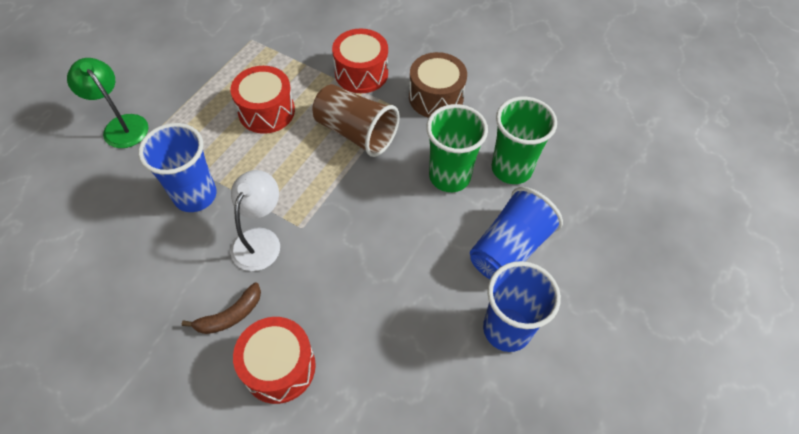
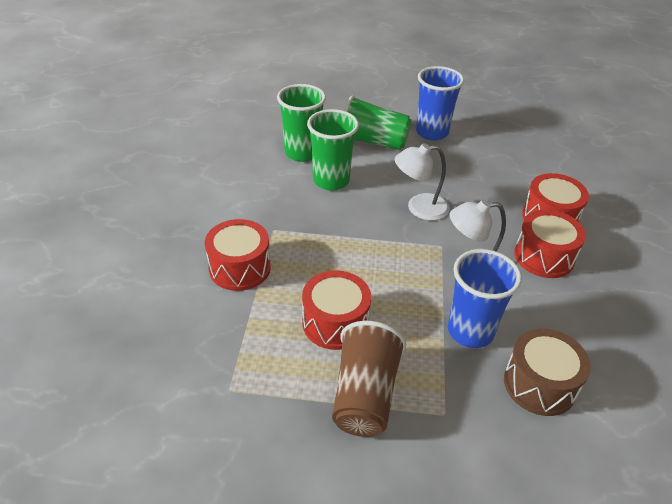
camera: 115 degrees left, 15 degrees down
(121, 125) = (442, 455): green lamp -> none
(230, 315) = (544, 256): brown banana -> red drum
(355, 133) = (321, 247): brown cup -> brown cup (365, 395)
(366, 236) = (419, 208): none -> white lamp
(436, 97) = (246, 209): brown drum -> brown drum (539, 384)
(509, 248) = (373, 141): blue cup -> green cup

